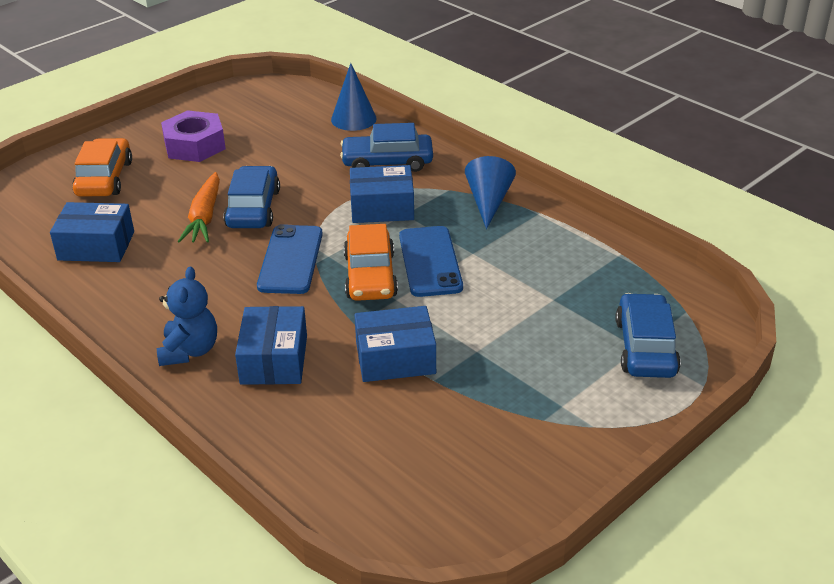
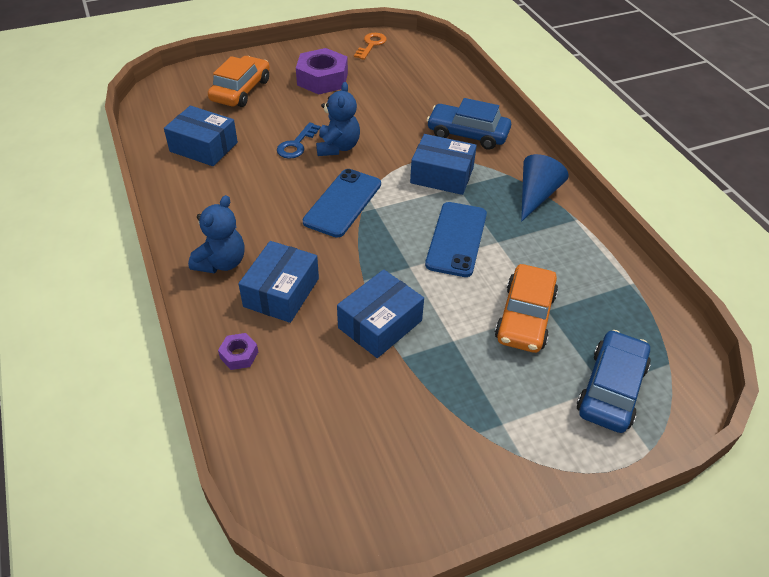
camera: 20 degrees right, 10 degrees up
(204, 217) = (296, 144): orange carrot -> blue key
(230, 99) = (371, 45): none -> orange key
(253, 208) = (338, 147): blue car -> blue teddy bear
(263, 428) = (239, 355): none -> purple nut
(353, 119) = (460, 87): blue cone -> none
(370, 276) = (399, 237): orange car -> orange car (525, 317)
(395, 358) = (380, 324): blue box -> blue box turned 60 degrees counterclockwise

